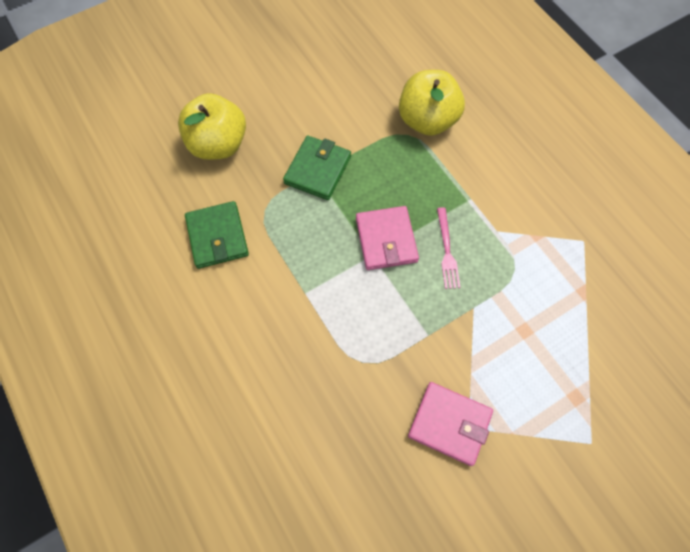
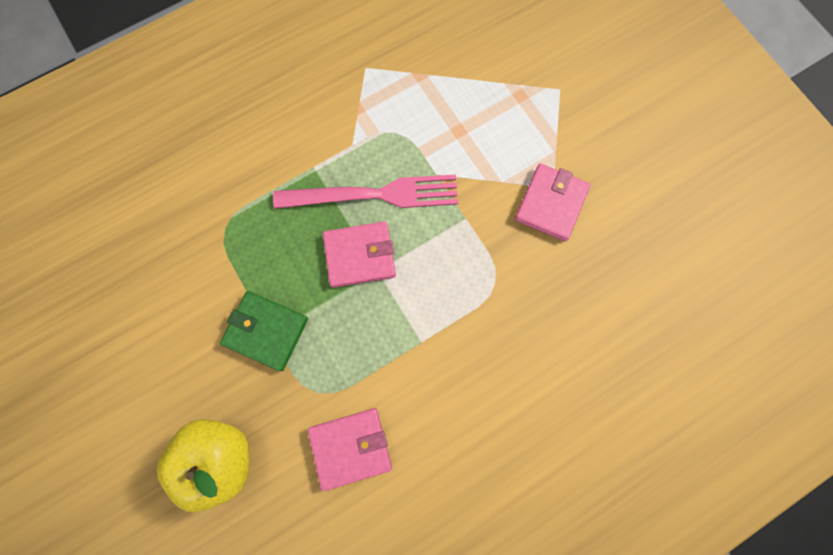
camera: 90 degrees left, 10 degrees up
(217, 237) = (350, 447): green wallet -> pink wallet
(427, 120) = (207, 205): yellow apple -> none
(447, 251) = (374, 195): pink fork -> pink fork, size x1.98

